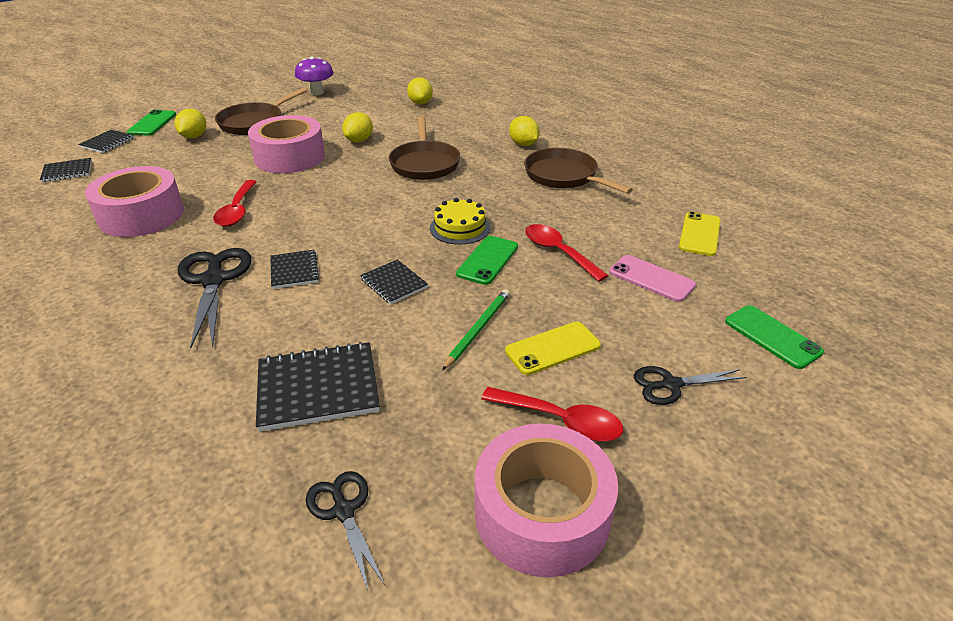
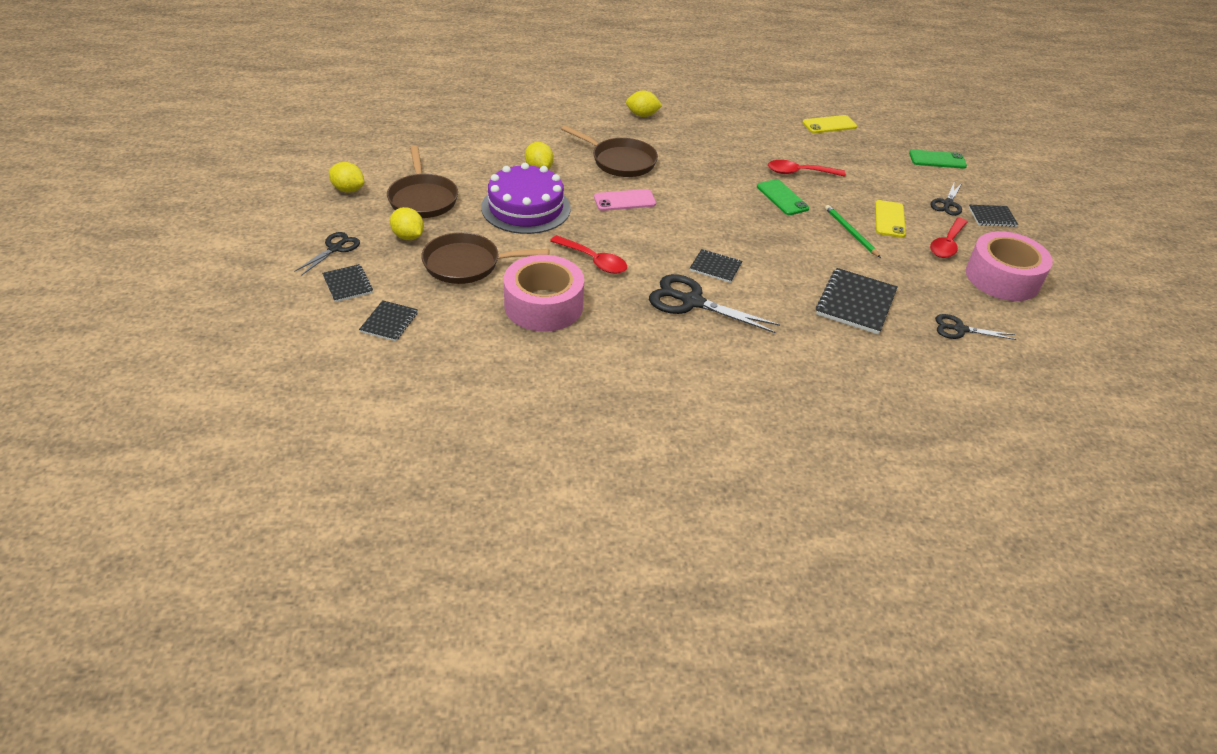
camera: 55 degrees left, 5 degrees up
(152, 123) = (335, 248): green phone -> black scissors
(290, 157) = (526, 208): pink tape -> purple cake
(317, 92) = (399, 147): purple mushroom -> none
(394, 283) = (773, 238): black notebook -> black notebook (992, 217)
(420, 103) = (504, 117): yellow lemon -> yellow lemon (348, 190)
(460, 227) = (731, 189): yellow cake -> none
(561, 420) = (947, 244): red spoon -> red spoon turned 150 degrees clockwise
(564, 176) = (709, 125): brown pan -> brown pan (467, 264)
(651, 278) = (857, 161): pink phone -> pink phone (624, 201)
(699, 234) = (829, 125): yellow phone -> yellow phone turned 75 degrees counterclockwise

